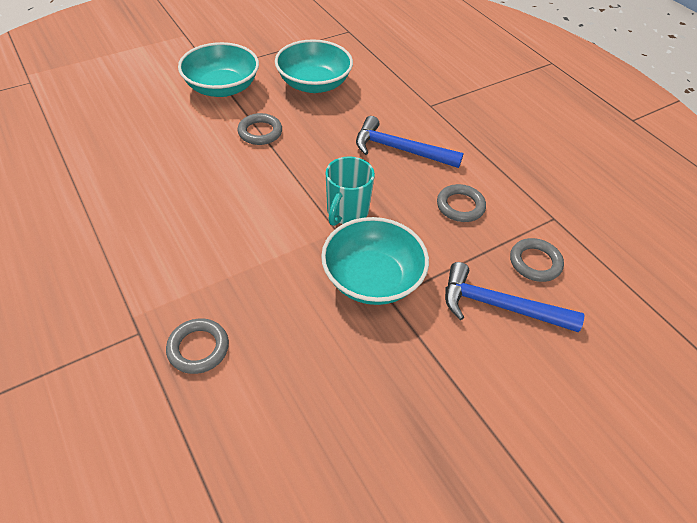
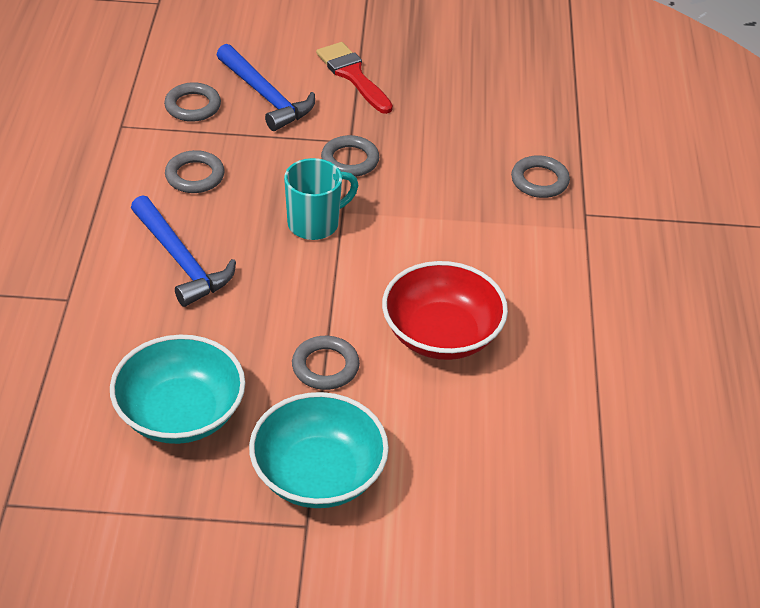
camera: 145 degrees left, 5 degrees down
(202, 179) = (441, 334): none -> red bowl
(372, 278) = (350, 160): turquoise bowl -> grey ring
(460, 380) = (353, 75): none -> red brush

